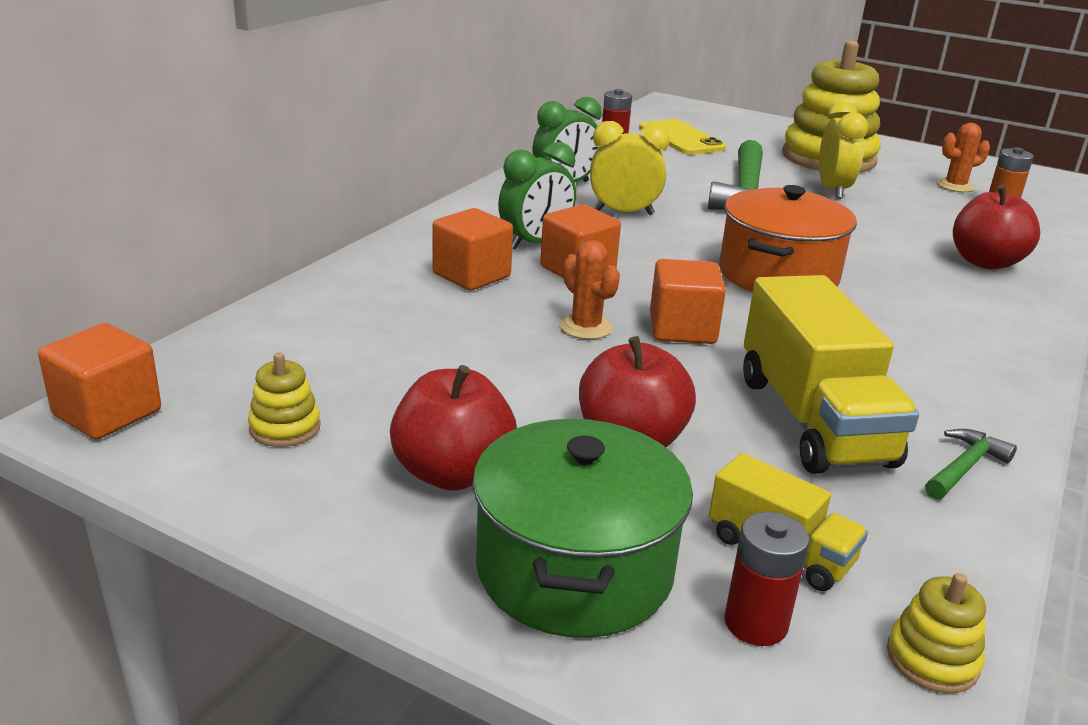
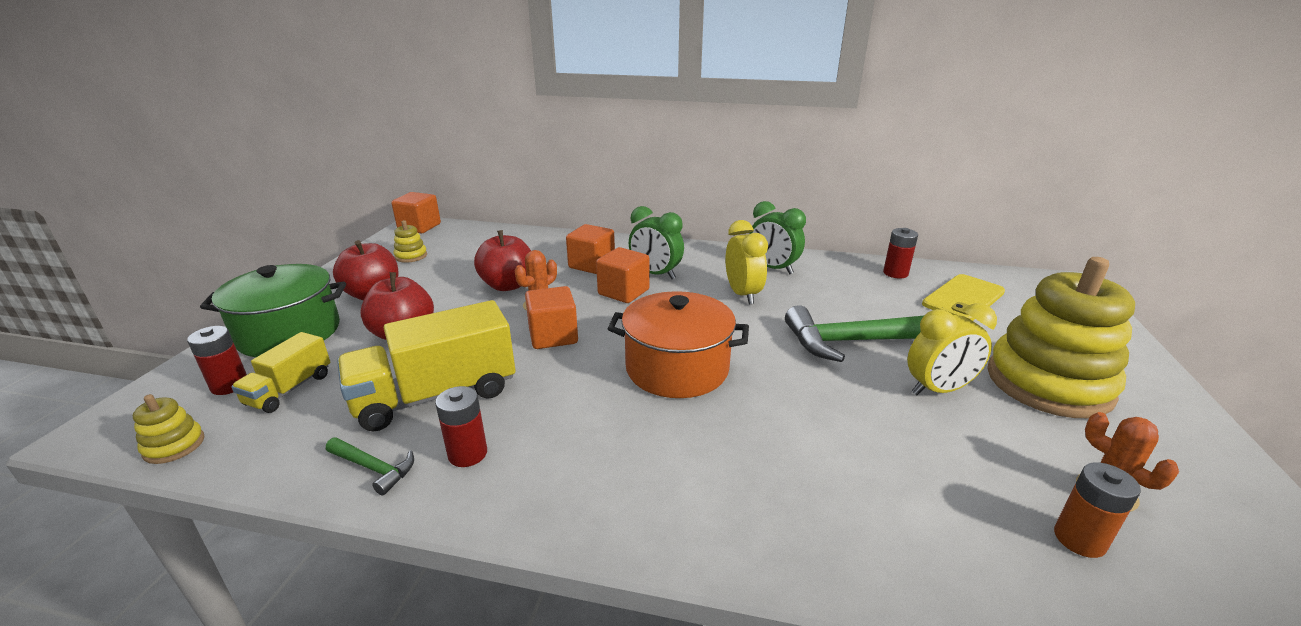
camera: 75 degrees right, 0 degrees up
(933, 405) = (467, 454): none -> red battery
(985, 262) = (831, 507): red apple -> red apple (507, 285)

